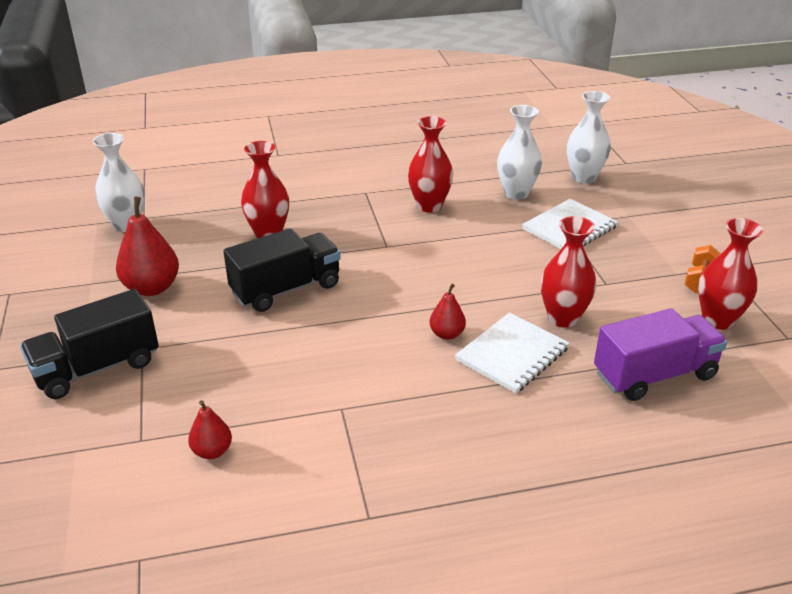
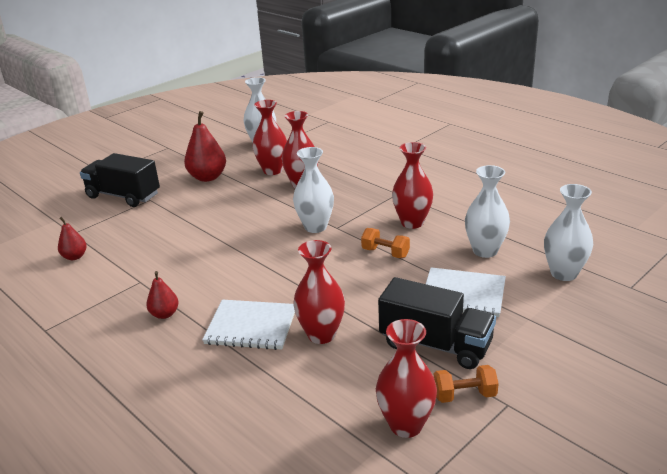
camera: 60 degrees right, 5 degrees down
(207, 240) = (273, 170): none -> red vase
(286, 289) = (246, 214): black truck -> black truck (435, 344)
(370, 257) = (315, 227): none -> white vase
(447, 334) = (251, 290): red pear -> red pear (164, 314)
(465, 238) = (385, 253): none -> orange dumbbell
(654, 375) = (283, 408): purple truck -> none

